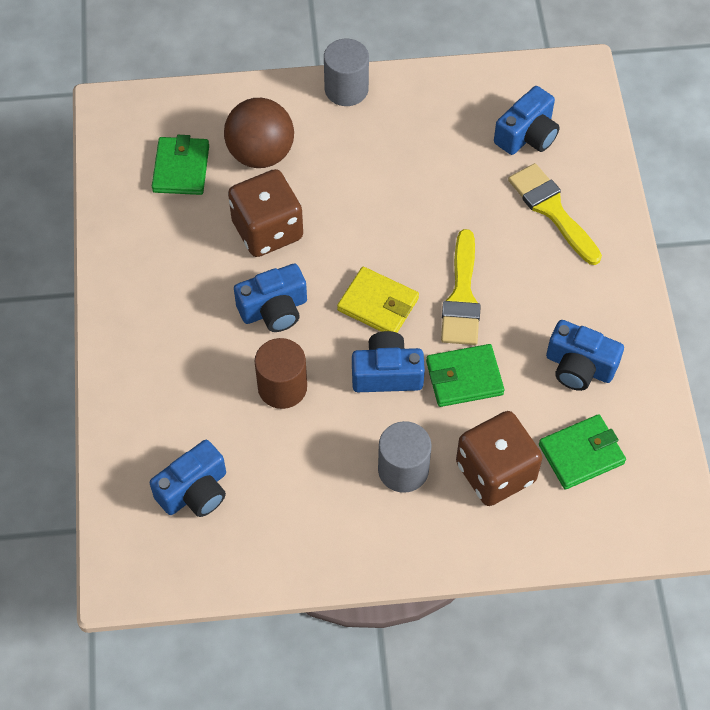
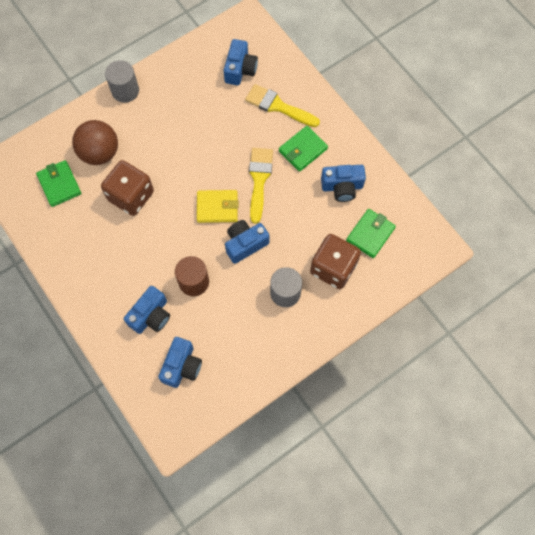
camera: 30 degrees left, 10 degrees up
(274, 309) = (162, 240): blue camera -> blue camera (151, 315)
(462, 296) = (259, 180): yellow brush -> yellow brush turned 150 degrees counterclockwise
(464, 378) = (287, 225): green wallet -> green wallet (303, 150)

